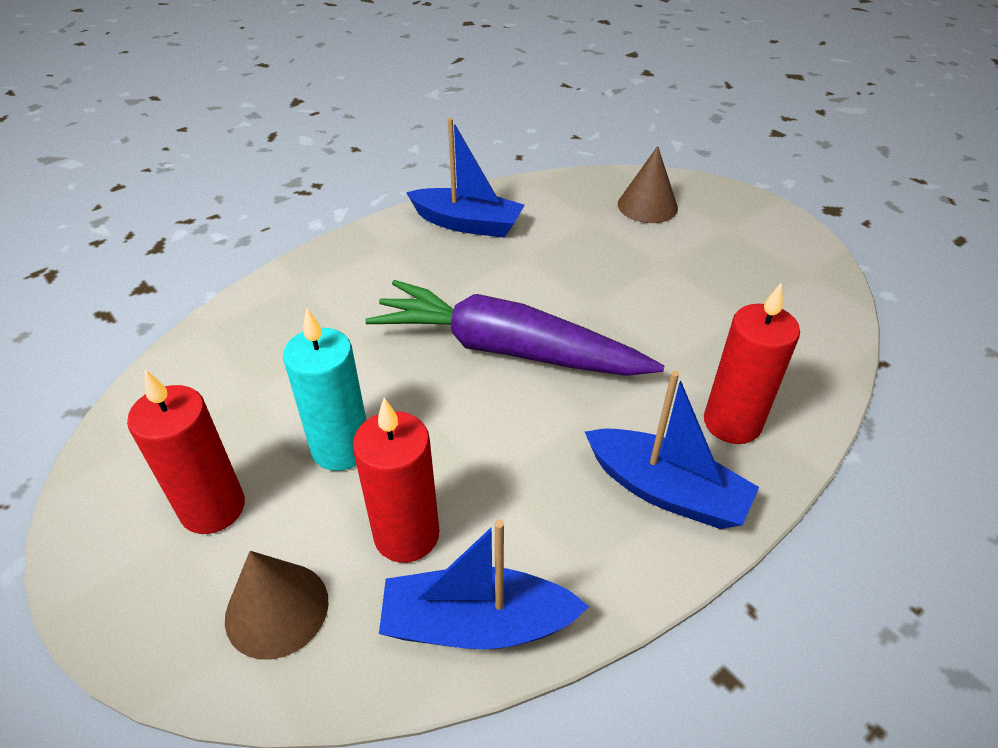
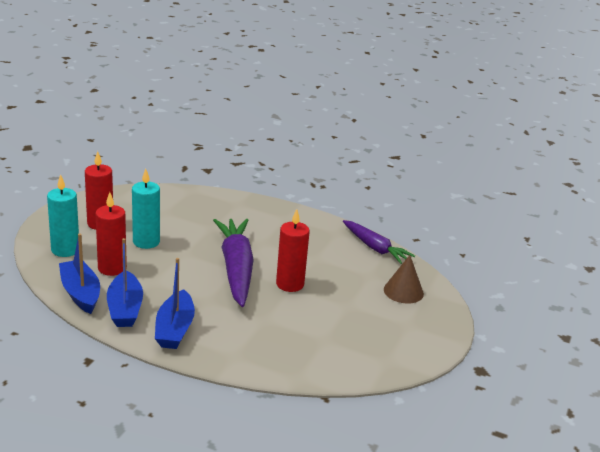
camera: 60 degrees right, 15 degrees down
(277, 609) = (65, 250): brown cone -> turquoise candle
(467, 224) = (327, 236): blue boat -> blue boat (125, 308)
(527, 193) = (375, 248): none -> purple carrot
(732, 423) = (232, 344): red candle -> red candle (290, 284)

